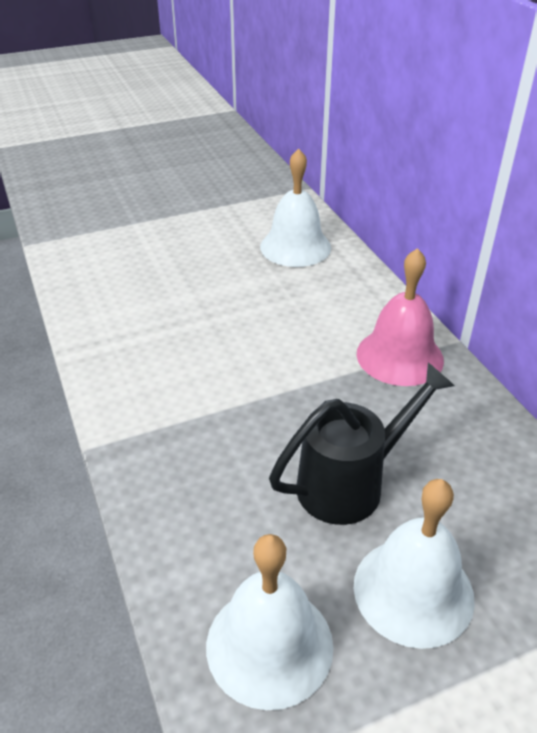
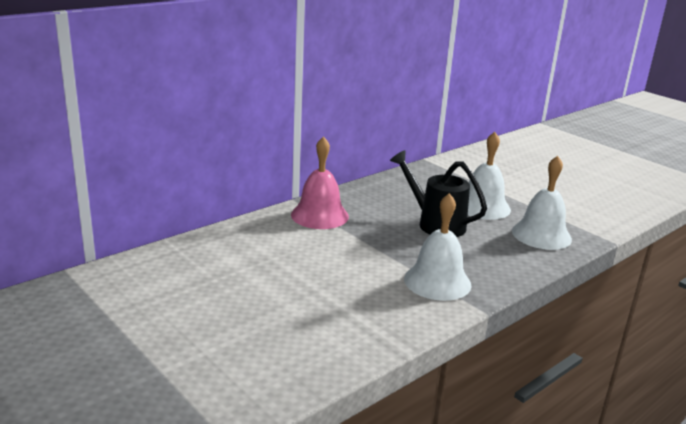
camera: 110 degrees left, 15 degrees down
(295, 247) = (190, 264): white bell -> white bell (437, 281)

